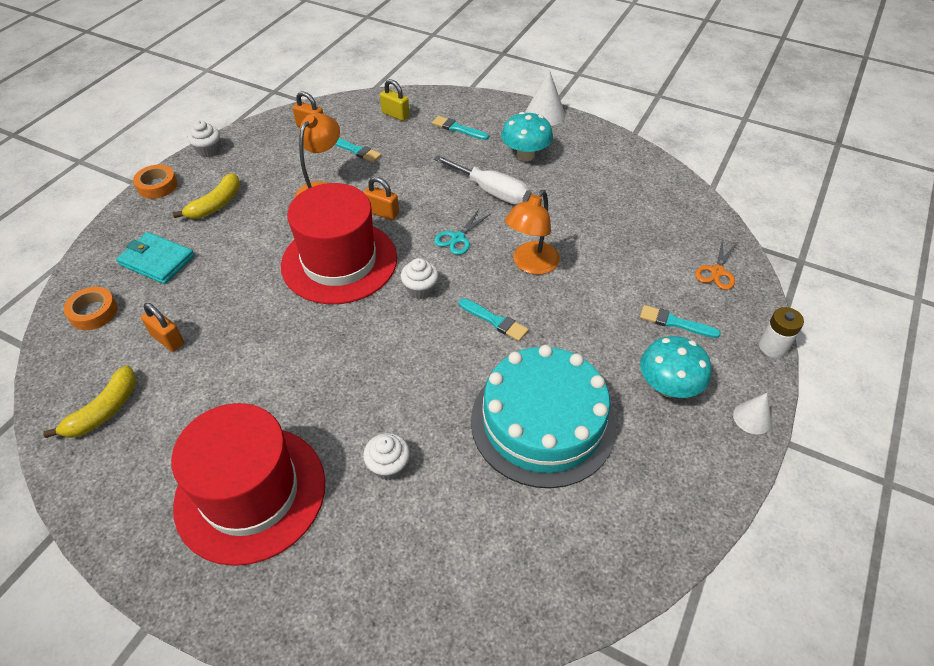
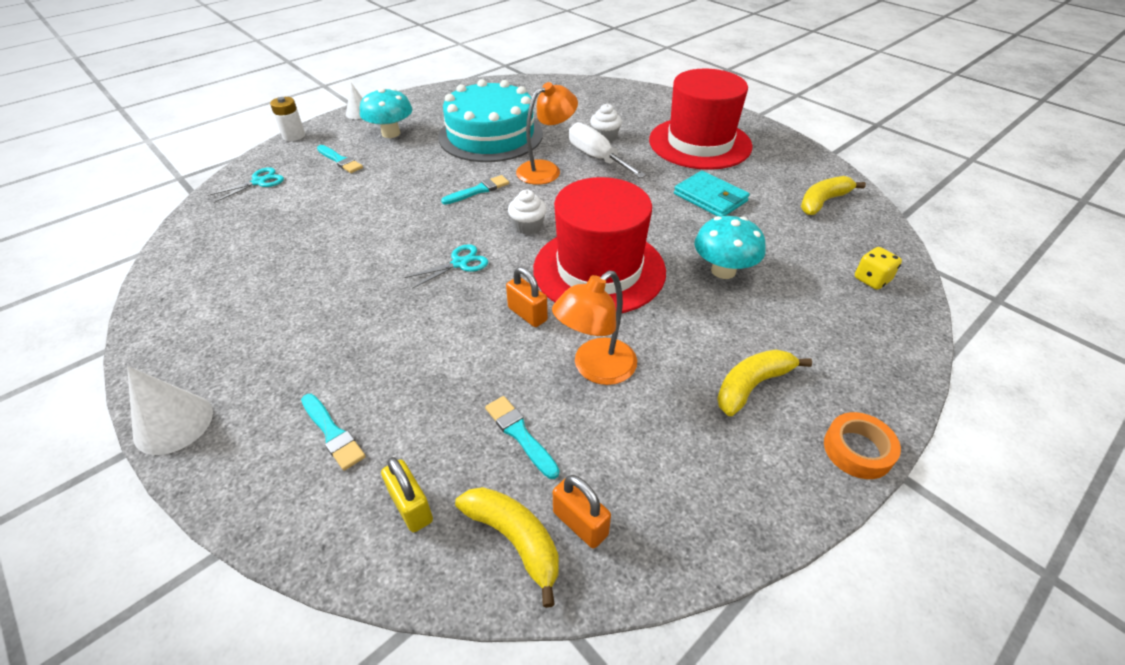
camera: 160 degrees left, 5 degrees down
(93, 312) = (871, 279): orange tape -> yellow dice
(157, 260) = (817, 321): turquoise wallet -> turquoise wallet (710, 197)
(167, 339) = (781, 239): orange padlock -> none
(208, 150) = (782, 515): white cupcake -> none
(340, 116) = (515, 540): none -> yellow banana
(491, 191) = (378, 308): white screwdriver -> white screwdriver (597, 158)
(495, 321) = (478, 190): turquoise brush -> turquoise brush turned 90 degrees clockwise
(525, 155) = (286, 350): turquoise mushroom -> turquoise mushroom (723, 271)
(531, 264) = (409, 223): orange lamp -> orange lamp (546, 170)
(717, 272) = (259, 182): orange scissors -> turquoise scissors

